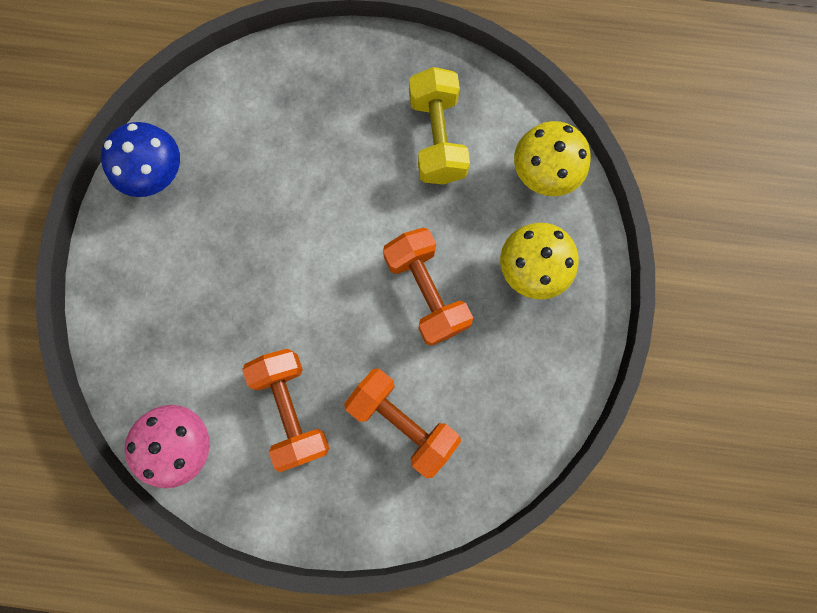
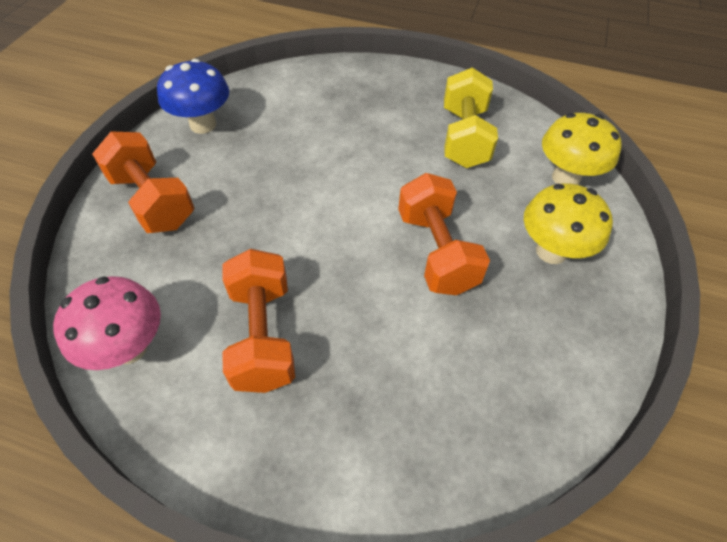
camera: 10 degrees right, 25 degrees down
(402, 421) = (389, 373): orange dumbbell -> orange dumbbell (153, 201)

